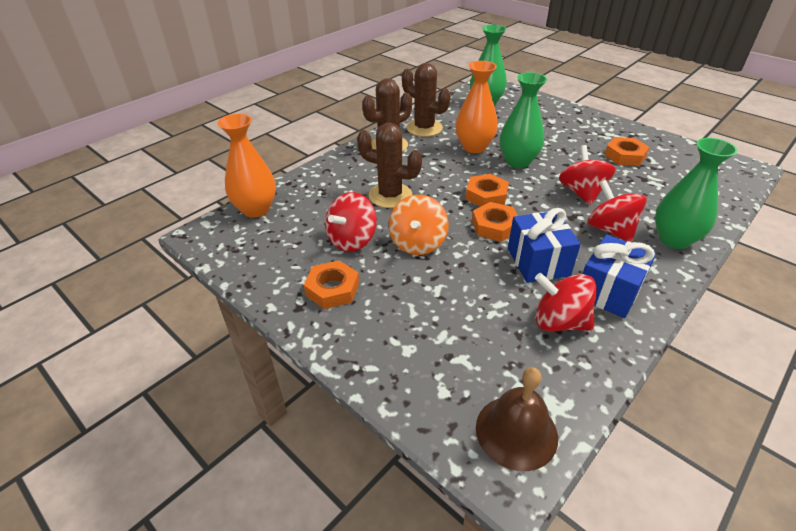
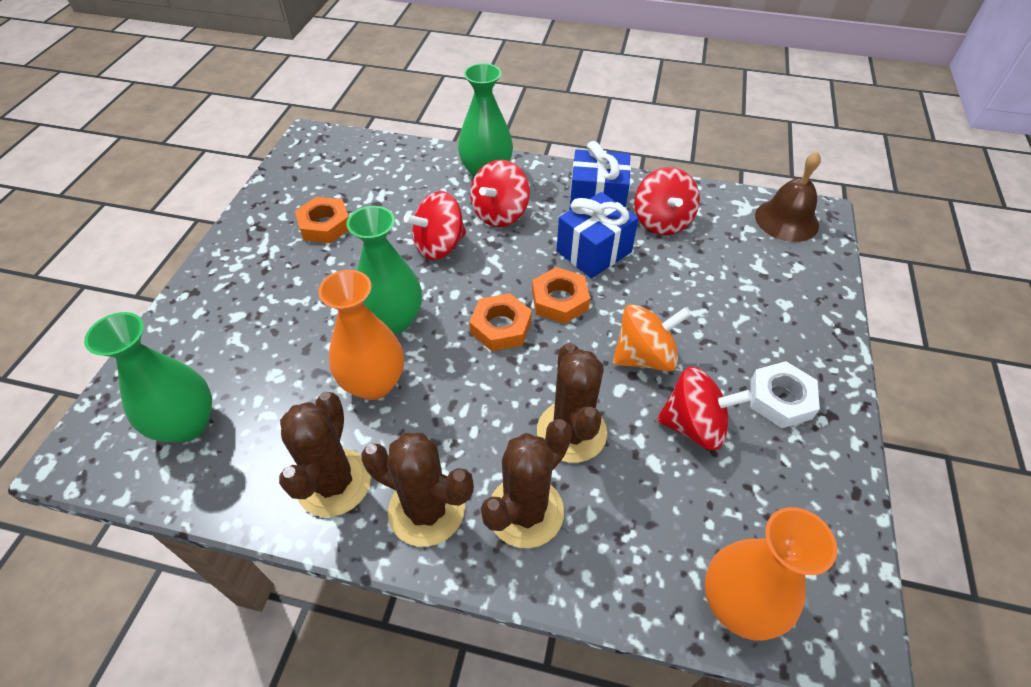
camera: 120 degrees left, 10 degrees up
(332, 289) = (780, 399): orange nut -> white nut
(361, 169) = (525, 511): none -> brown cactus

